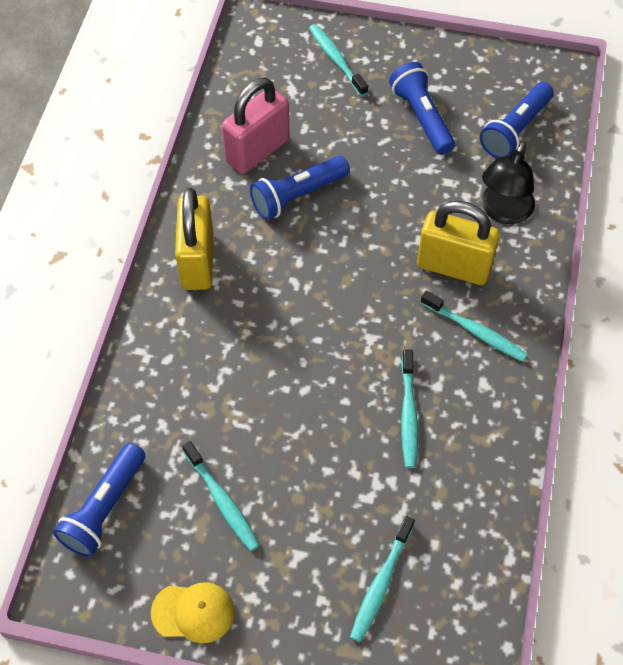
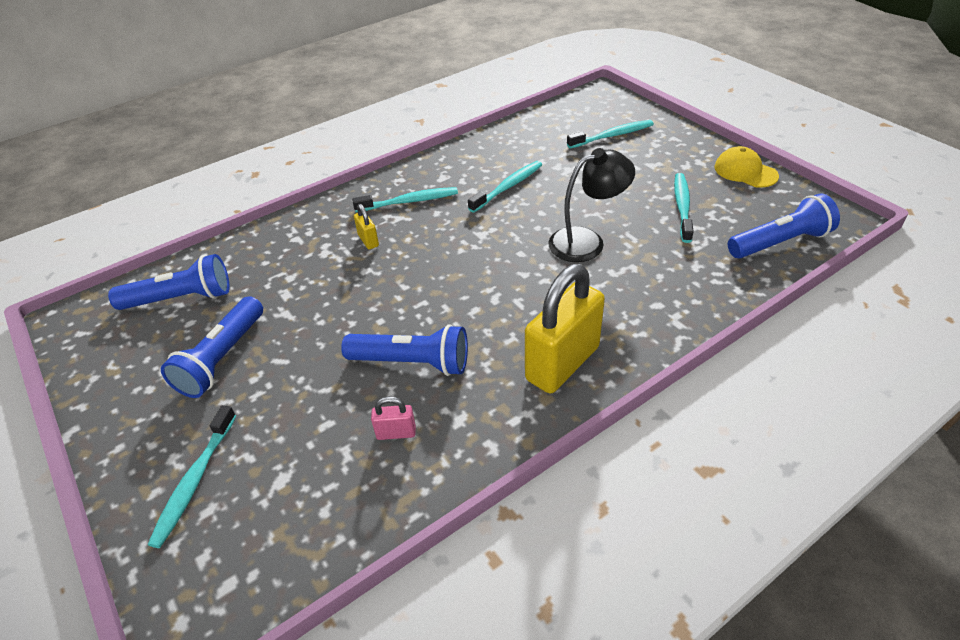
camera: 135 degrees left, 15 degrees down
(257, 151) = (396, 433): pink padlock -> pink padlock, size x0.43
(453, 266) = (368, 241): yellow padlock -> yellow padlock, size x0.43
(475, 331) = (409, 201): turquoise toothbrush -> turquoise toothbrush turned 90 degrees clockwise
(503, 212) = (284, 251): black lamp -> black lamp (587, 241)

